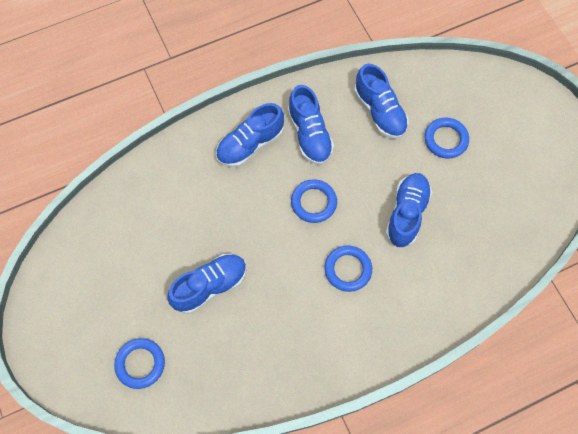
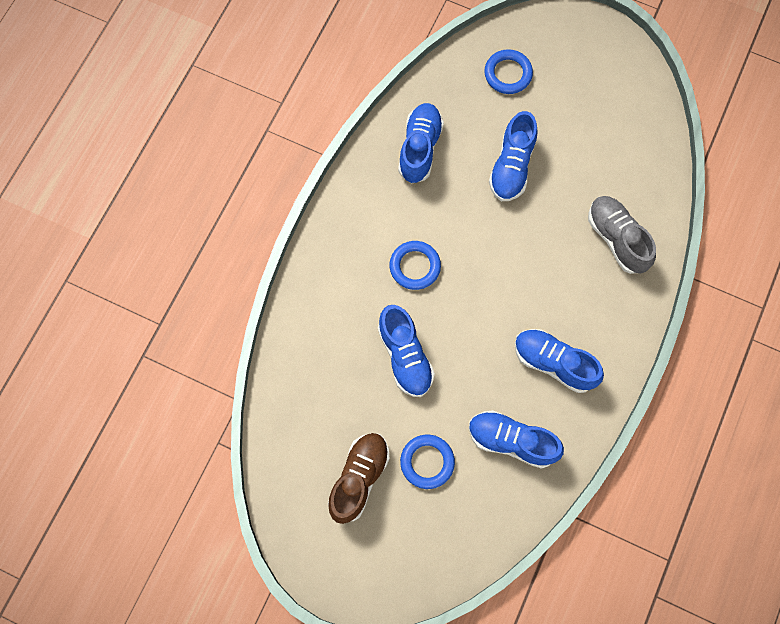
camera: 140 degrees right, 5 degrees up
(189, 177) = (617, 239): none -> grey shoe
(250, 144) = (596, 310): blue shoe -> blue shoe (420, 148)
(313, 202) = (493, 301): blue ring -> none
(499, 163) = (359, 478): none -> brown shoe

